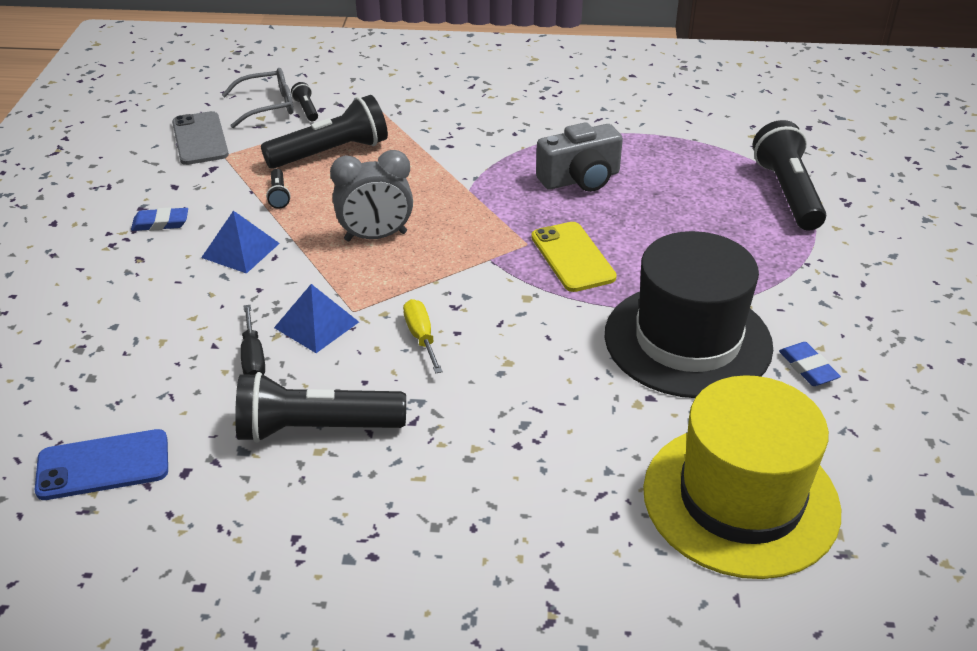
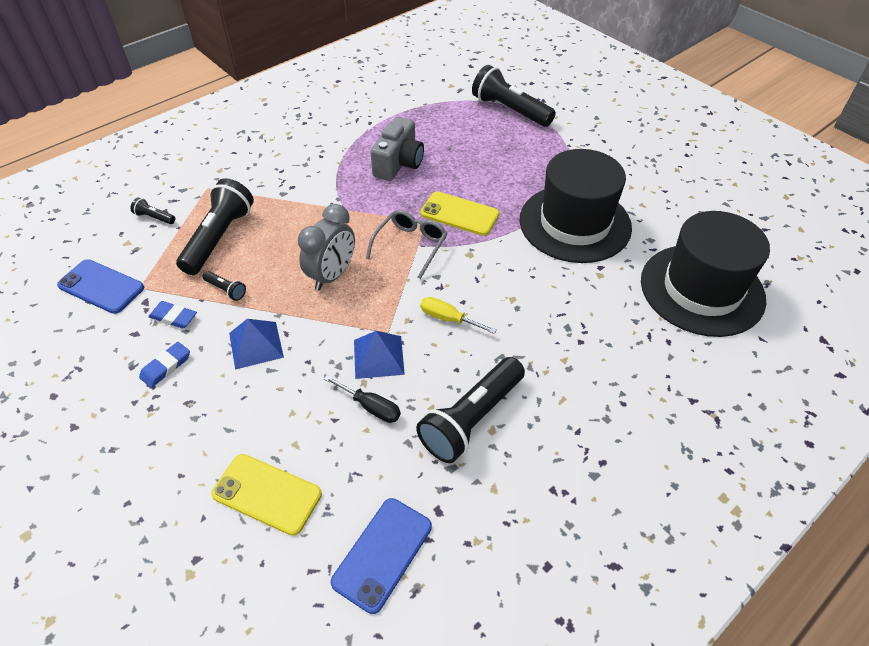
camera: 45 degrees left, 10 degrees up
(95, 359) = (267, 494): none -> yellow phone
(200, 139) = (101, 287): grey phone -> blue phone
(267, 106) = (120, 231): grey glasses -> grey glasses (410, 246)
(740, 499) = (702, 289): yellow hat -> black hat
(808, 367) = (640, 201): blue eraser -> blue eraser (173, 317)

